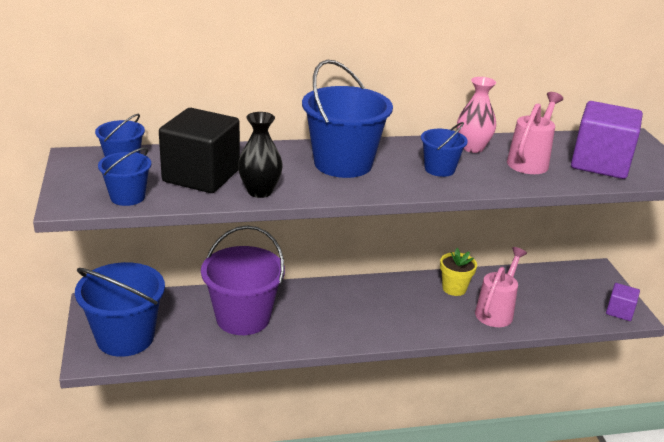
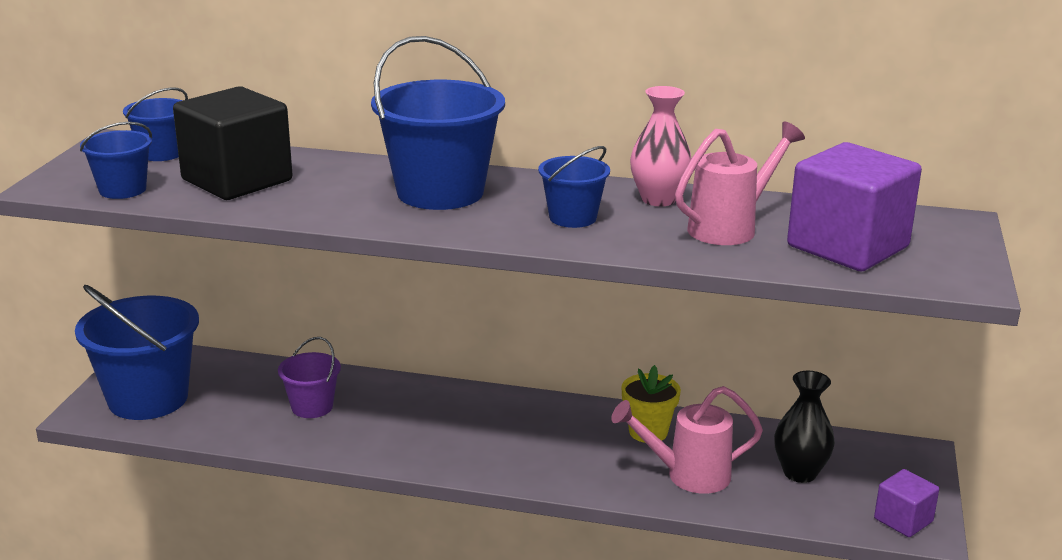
camera: 25 degrees right, 5 degrees down
(243, 318) = (312, 407): purple bucket -> purple bucket, size x0.52
(260, 191) = (289, 207): black vase -> black vase (800, 473)
(496, 311) = (688, 475): pink watering can -> pink watering can turned 150 degrees counterclockwise

